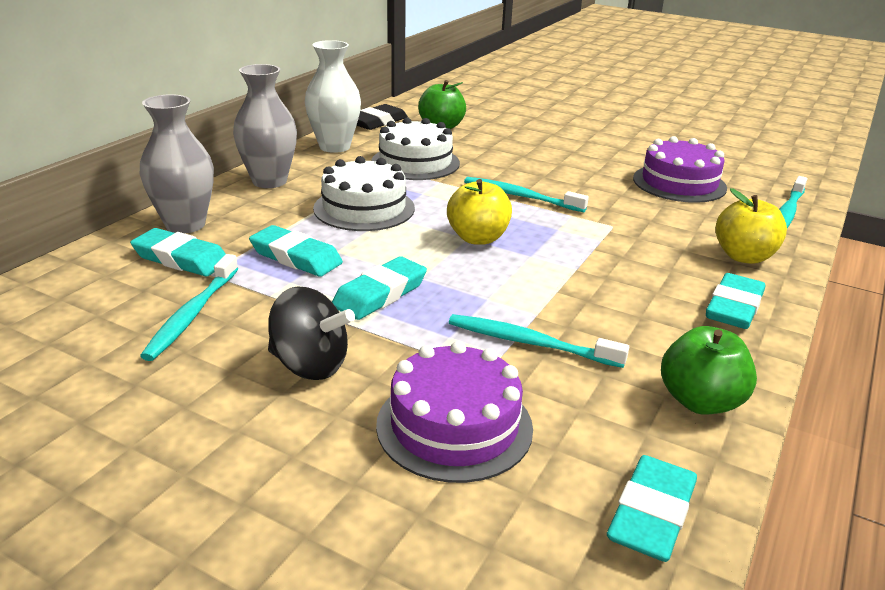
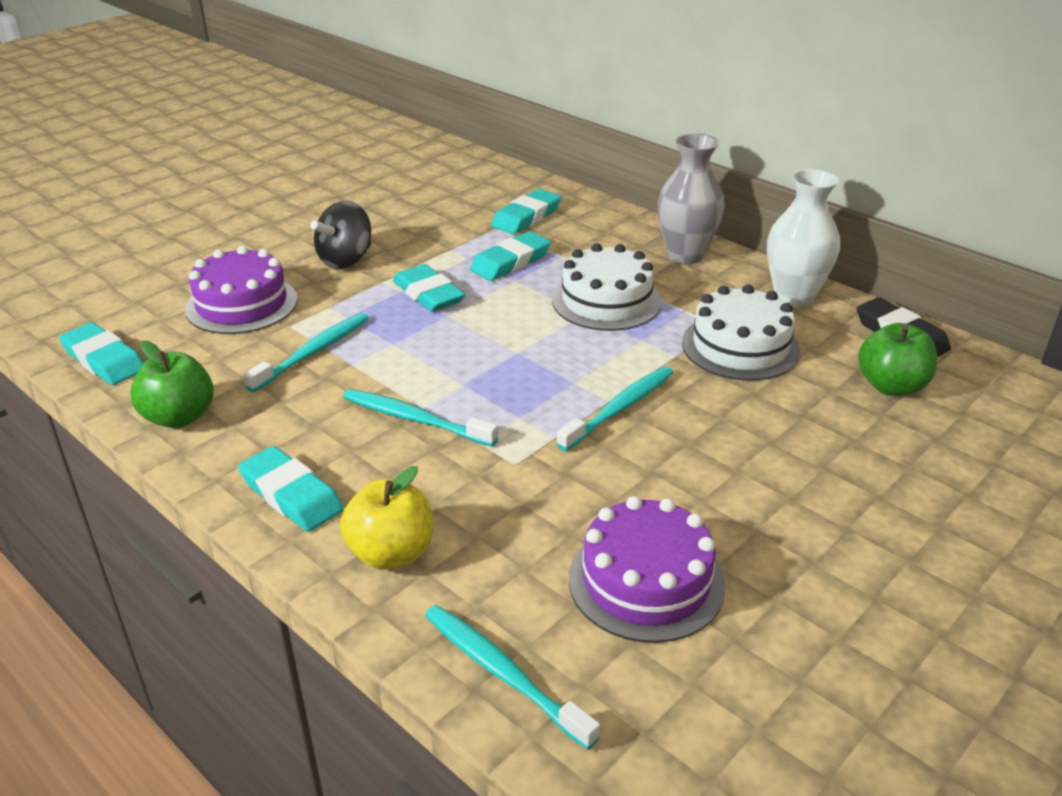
camera: 105 degrees right, 5 degrees up
(185, 225) = (590, 218): grey vase -> none
(192, 314) = (437, 222): turquoise toothbrush -> turquoise toothbrush (416, 419)
(478, 238) = (514, 358): yellow apple -> none

